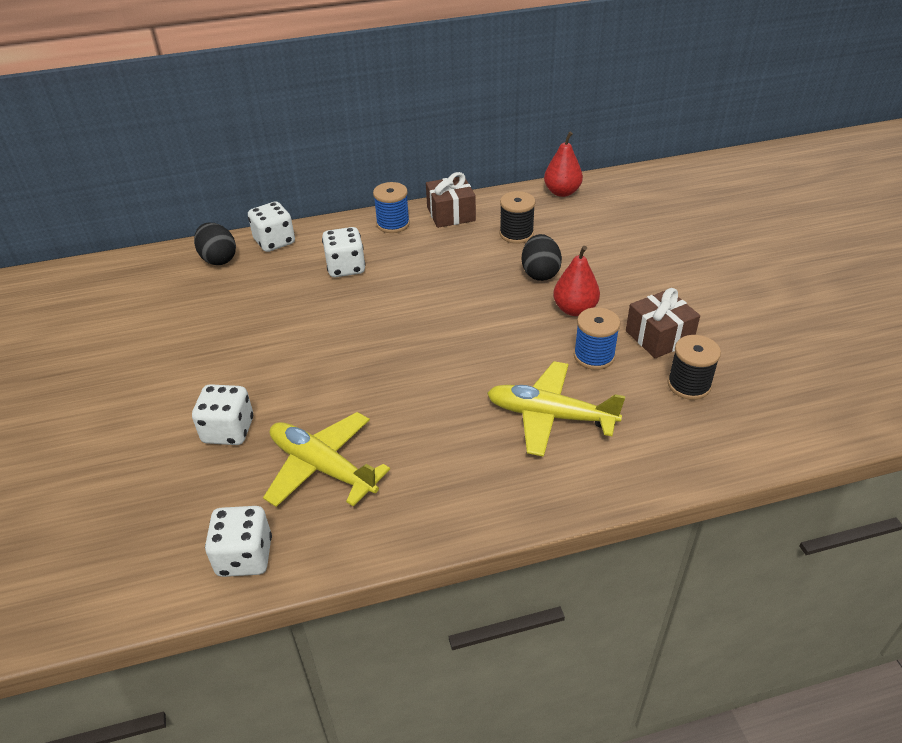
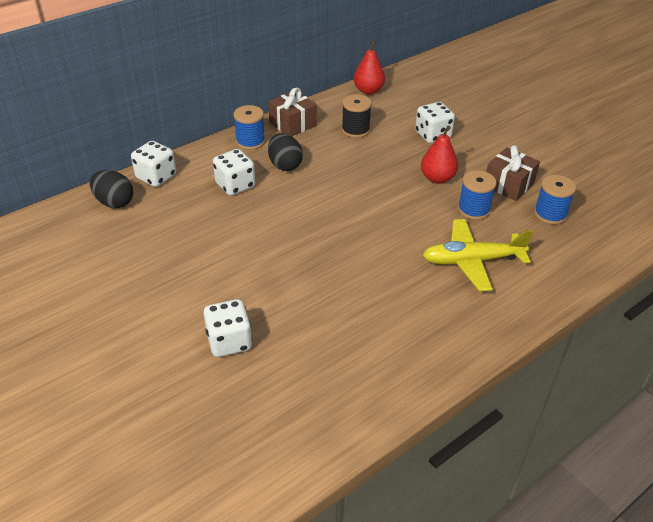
camera: 25 degrees left, 0 degrees up
(245, 556) = (315, 434): white dice -> white dice (432, 135)
(322, 467) = (328, 347): yellow plane -> none
(540, 273) = (393, 156): black egg -> black egg (285, 165)
(689, 385) = (550, 214): black spool -> blue spool

